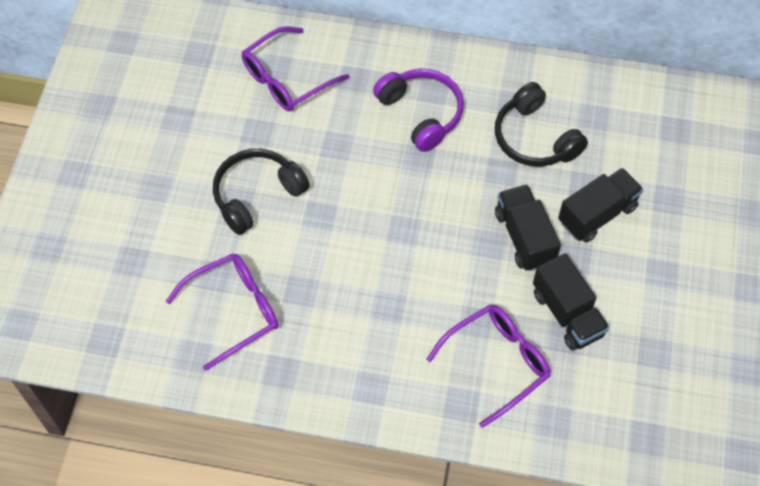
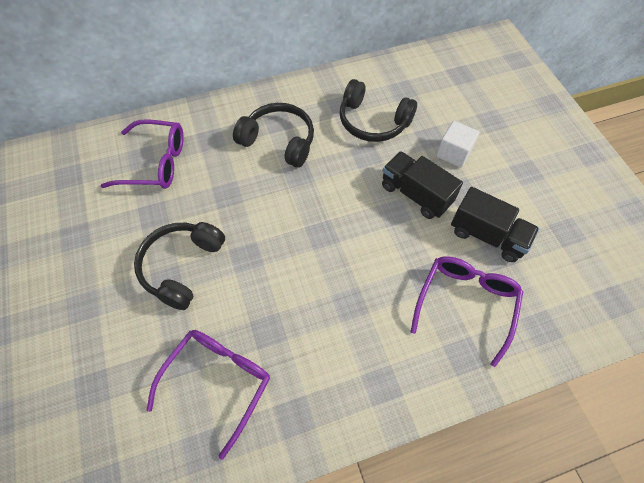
camera: 30 degrees left, 0 degrees up
(286, 79) = (155, 163): purple glasses -> purple glasses turned 105 degrees counterclockwise
(421, 113) = (279, 141): purple headphones -> black headphones
(597, 214) = (453, 153): black truck -> white cube

